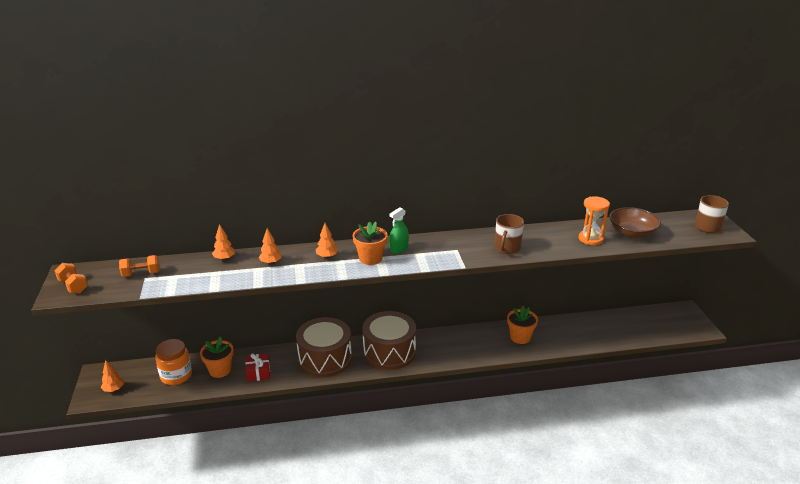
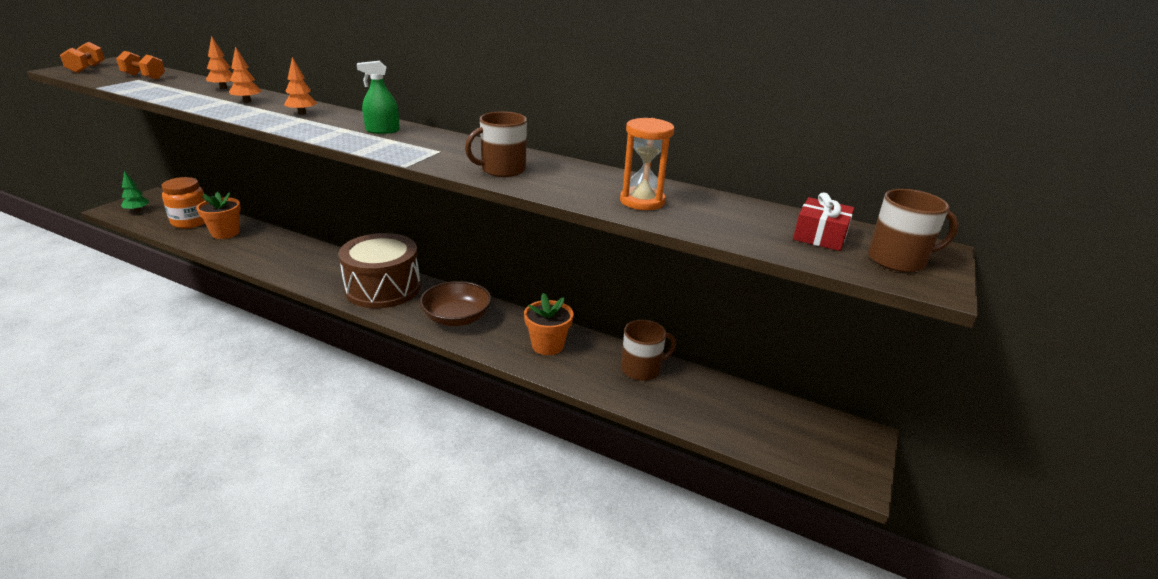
camera: 35 degrees right, 0 degrees up
(114, 389) = (137, 211): orange tree -> green tree
(258, 372) = (247, 249): red gift -> red gift (820, 236)
(325, 359) = (317, 265): brown drum -> none
(370, 258) = (335, 127): orange flower pot -> none
(574, 326) = (642, 369): none -> brown mug
(632, 233) = (728, 218): brown bowl -> brown bowl (456, 318)

